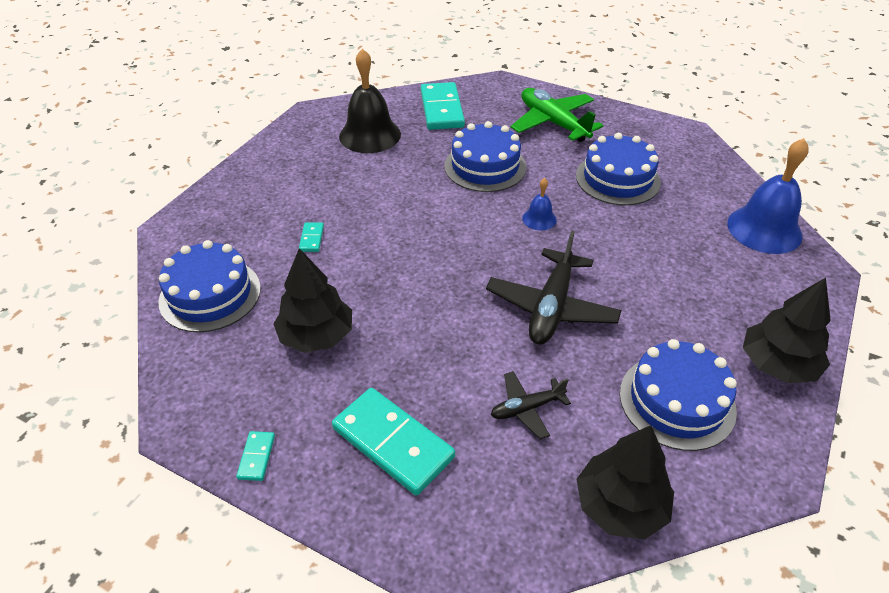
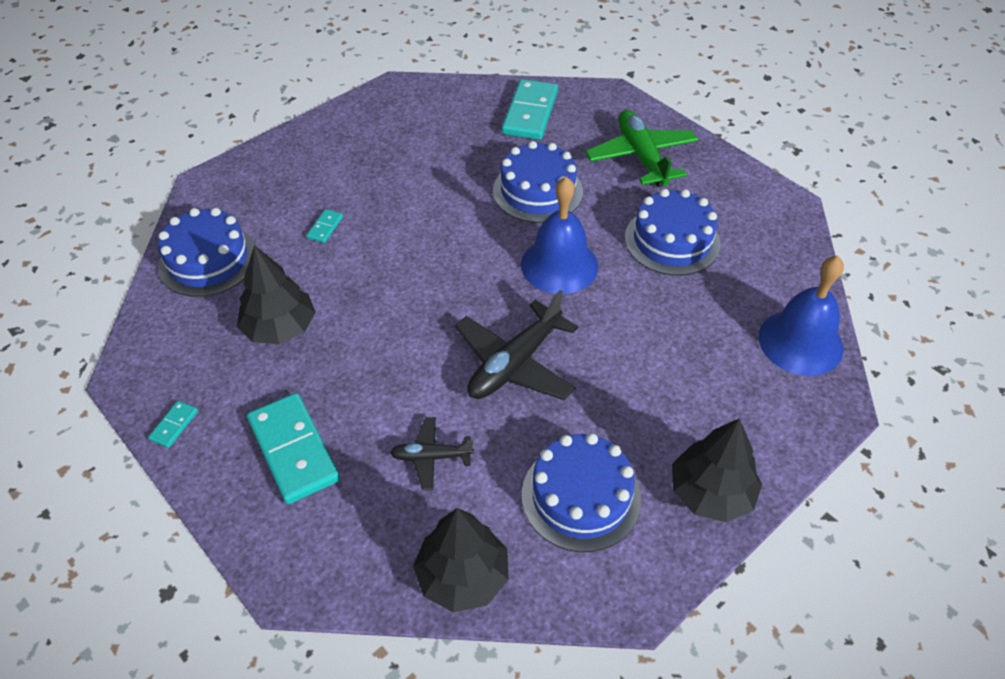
camera: 20 degrees right, 5 degrees up
(370, 135) = (439, 126): black bell -> none
(539, 219) = (559, 265): blue bell -> blue bell, size x2.07

